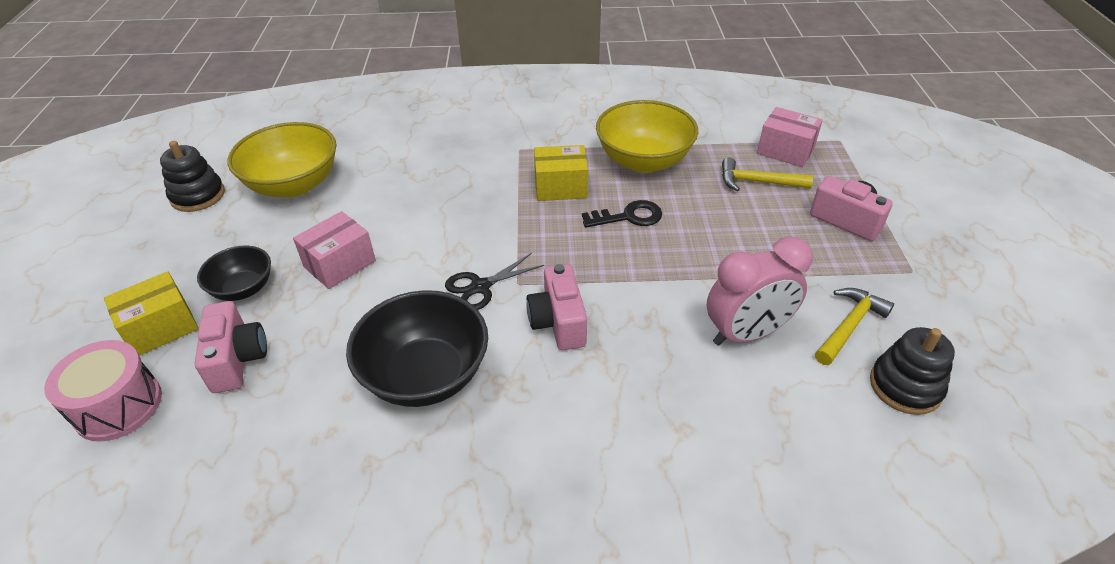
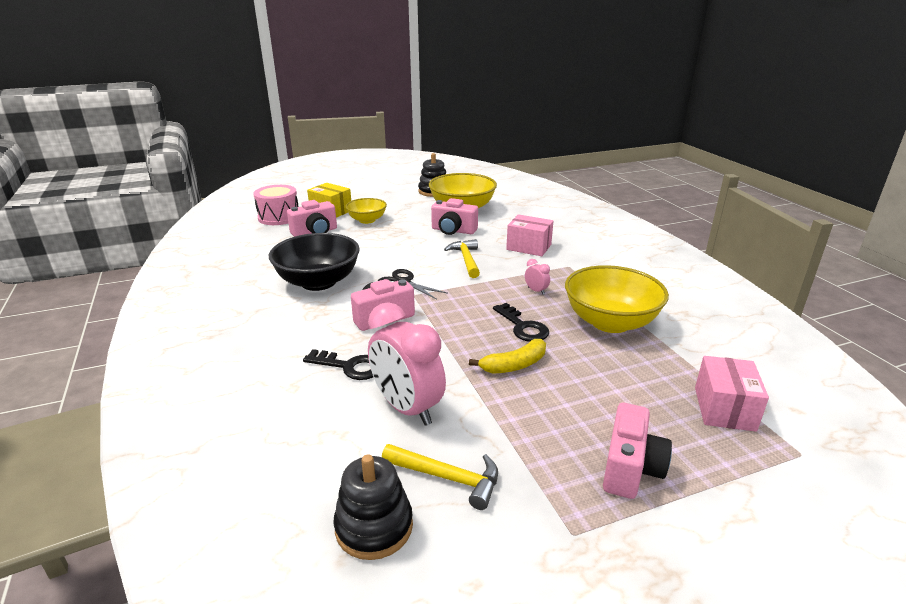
camera: 70 degrees right, 15 degrees down
(243, 288) = (367, 220): black bowl -> yellow bowl
(339, 264) = (400, 237): pink box -> pink box (529, 247)
(358, 209) = (453, 231): none -> pink camera
(560, 187) = (536, 291): yellow box -> pink clock
(658, 369) = (349, 366): none -> black key
(695, 241) = (514, 365): none -> yellow banana
(757, 182) = (641, 393): yellow hammer -> yellow hammer (466, 260)

